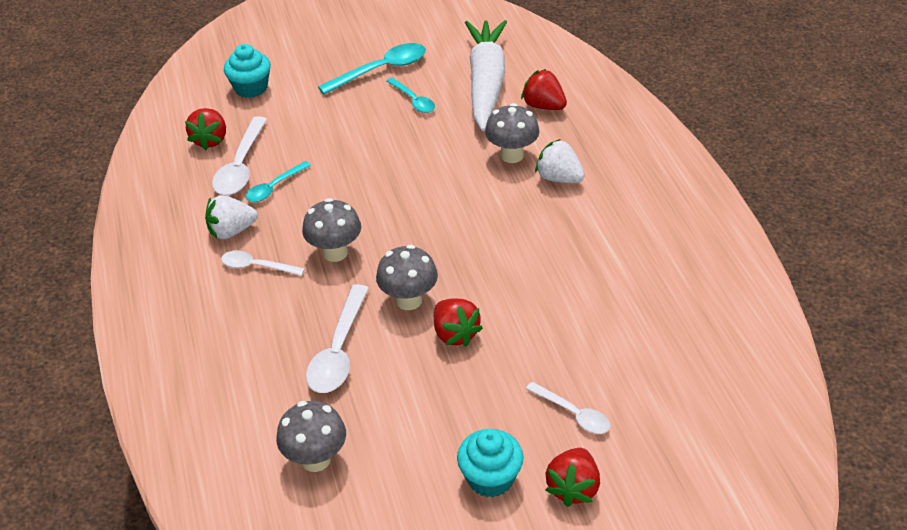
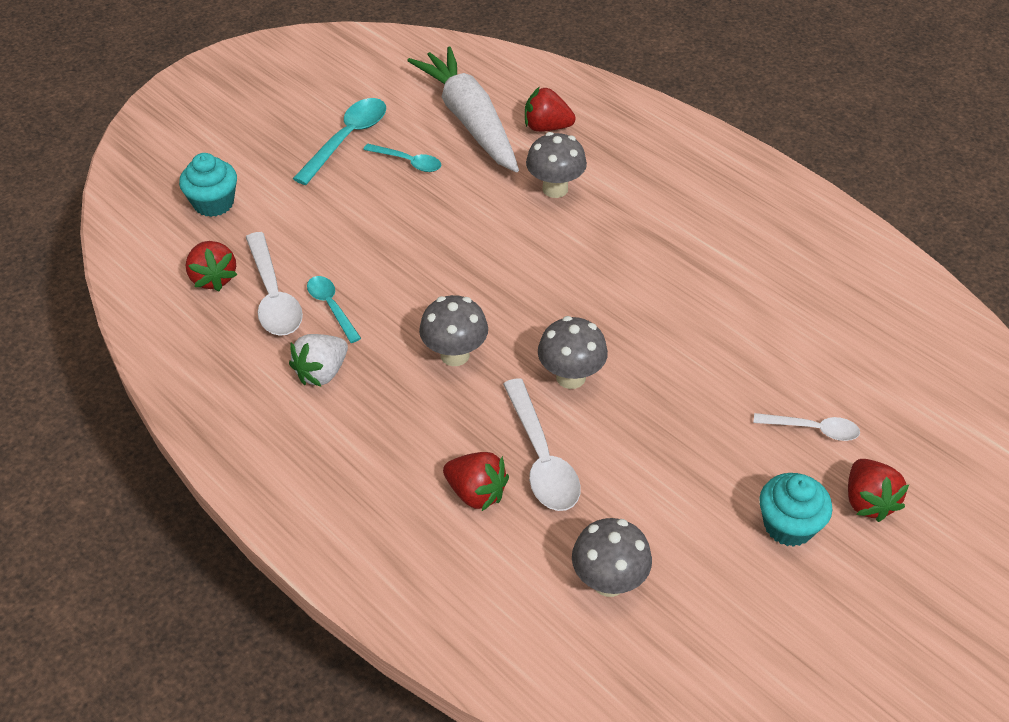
camera: 30 degrees left, 5 degrees up
(256, 266) = (381, 401): white spoon -> none
(274, 187) = (331, 307): turquoise spoon -> turquoise spoon turned 135 degrees clockwise
(455, 334) = (643, 394): red strawberry -> red strawberry (476, 493)
(559, 178) = (619, 198): white strawberry -> none

